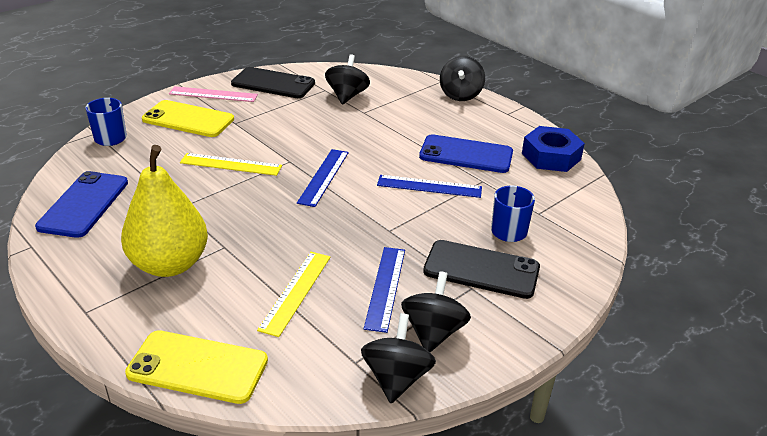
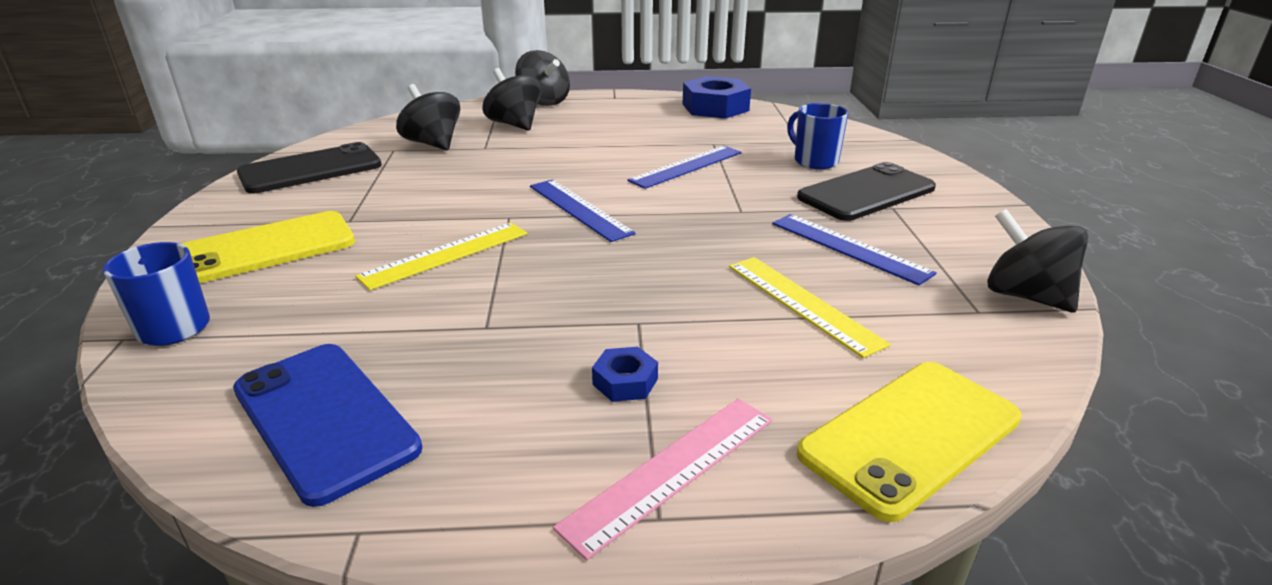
camera: 50 degrees left, 5 degrees down
(170, 264) = (625, 382): yellow pear -> blue nut
(213, 94) = (244, 211): pink ruler -> pink ruler (671, 470)
(433, 332) = (955, 250): black spinning top -> black spinning top (514, 124)
(466, 154) = (655, 134): blue phone -> none

